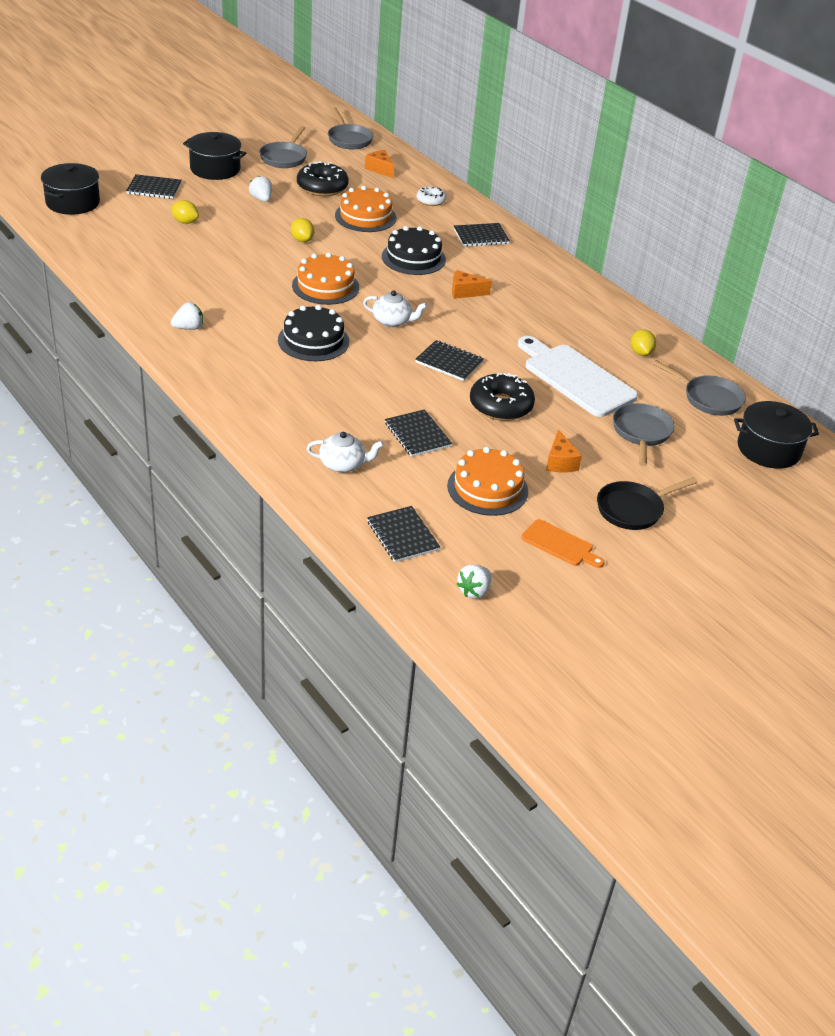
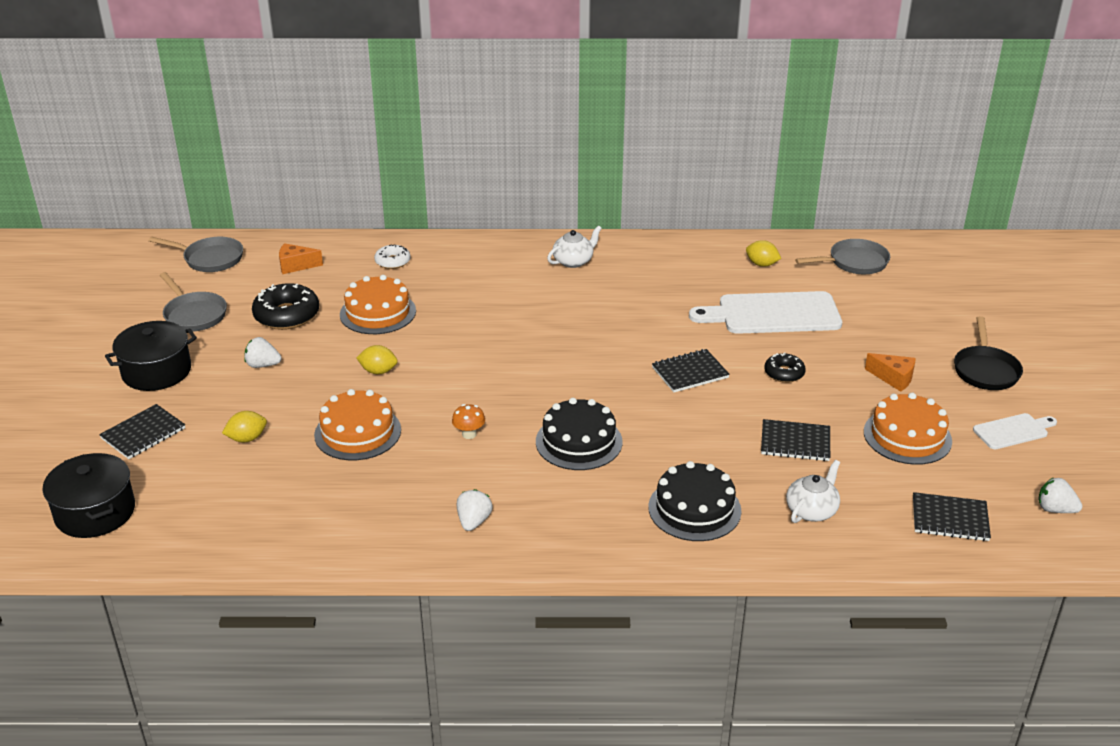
camera: 50 degrees left, 5 degrees down
(274, 296) = (469, 434): none -> orange mushroom
(325, 286) = (484, 392): orange cake -> orange cake (358, 432)
(393, 321) = (589, 376): white teapot -> white teapot (573, 261)
(413, 258) = (487, 316): black cake -> black cake (694, 509)
(465, 292) = (578, 312): orange cheese -> none
(474, 591) = (1055, 509): white strawberry -> white strawberry turned 135 degrees clockwise
(481, 236) = (490, 262): black notebook -> none
(501, 405) = (784, 373): black donut -> black donut, size x0.58
(560, 544) = (1013, 431): orange cutting board -> white cutting board
(641, 433) = (879, 317): grey pan -> none
(768, 449) = (944, 267): black pot -> none

